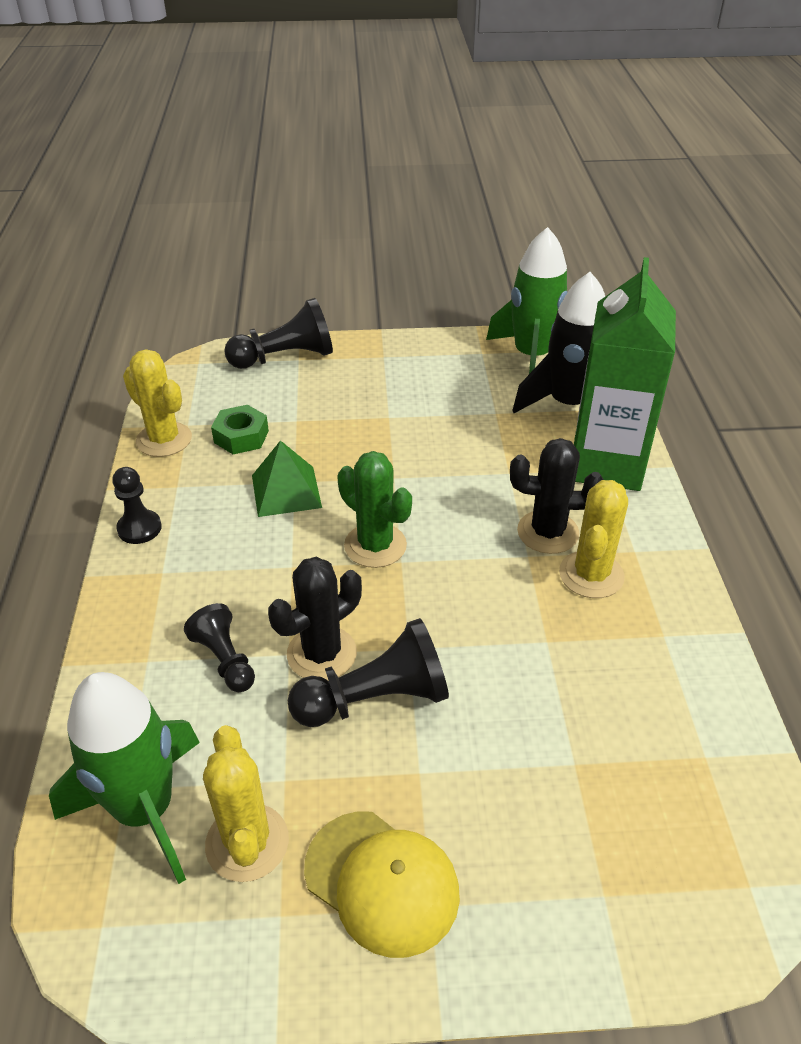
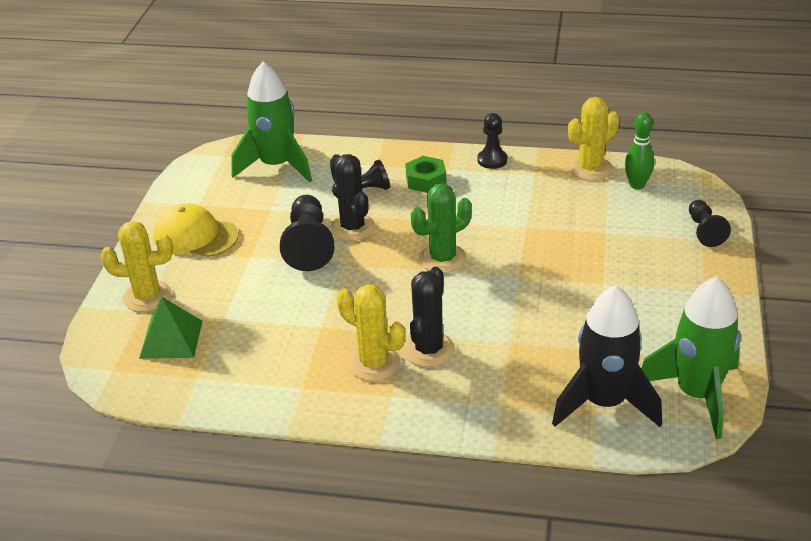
camera: 105 degrees right, 5 degrees down
(200, 403) = (637, 185): none -> green bowling pin
(241, 436) = (588, 204): green nut -> green nut (426, 180)
(247, 842) = (241, 196): yellow cactus -> yellow cactus (147, 296)
(285, 357) = (704, 231): black pawn -> black pawn, size x0.62
(286, 491) = (515, 222): green pyramid -> green pyramid (171, 339)
(382, 882) = (195, 236): yellow cap -> yellow cap turned 60 degrees clockwise
(606, 464) = (506, 407): green carton -> none

